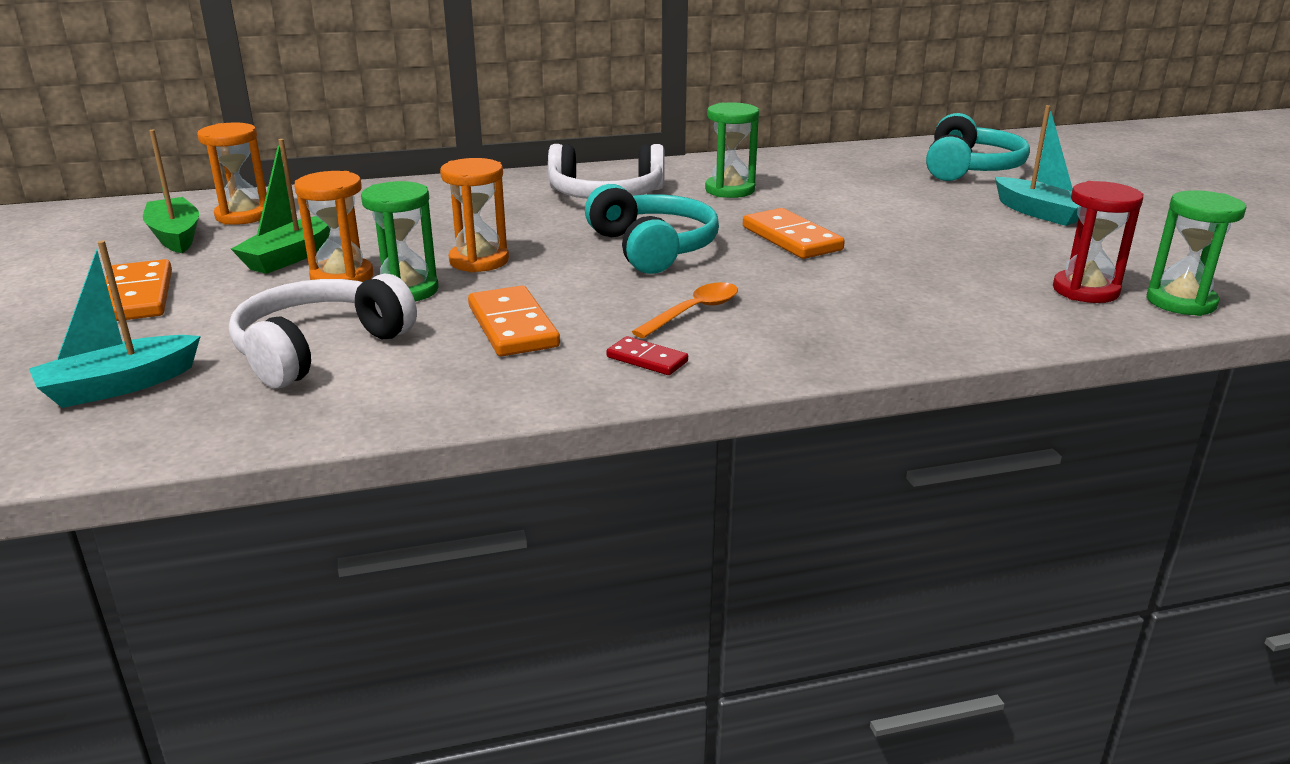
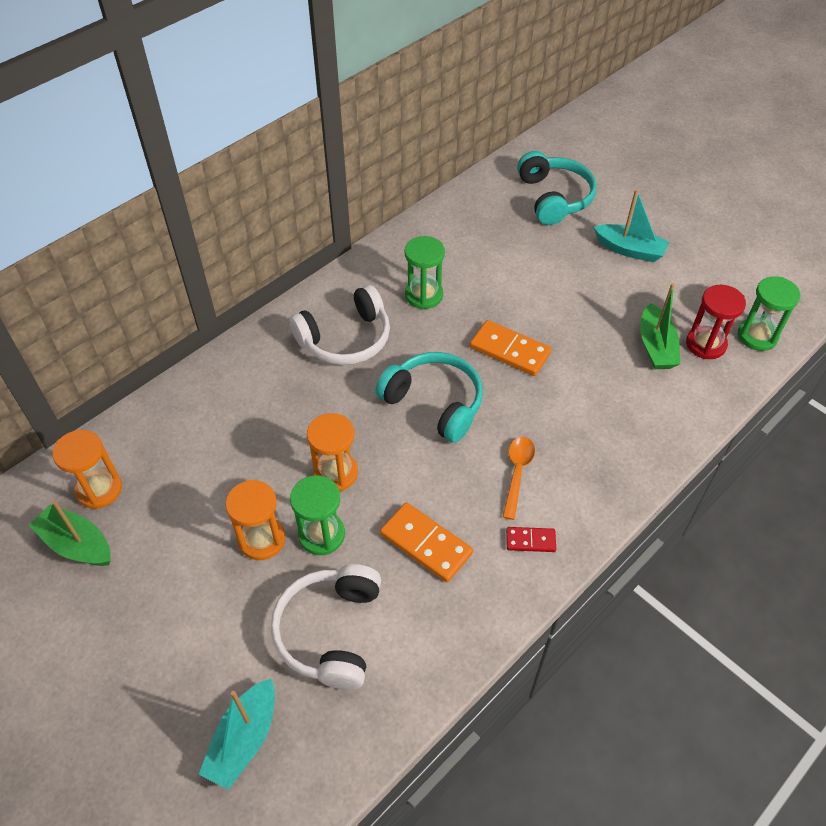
camera: 30 degrees left, 25 degrees up
(137, 296) = (138, 637): orange domino -> none
(290, 257) = (197, 531): green boat -> green boat (655, 346)

